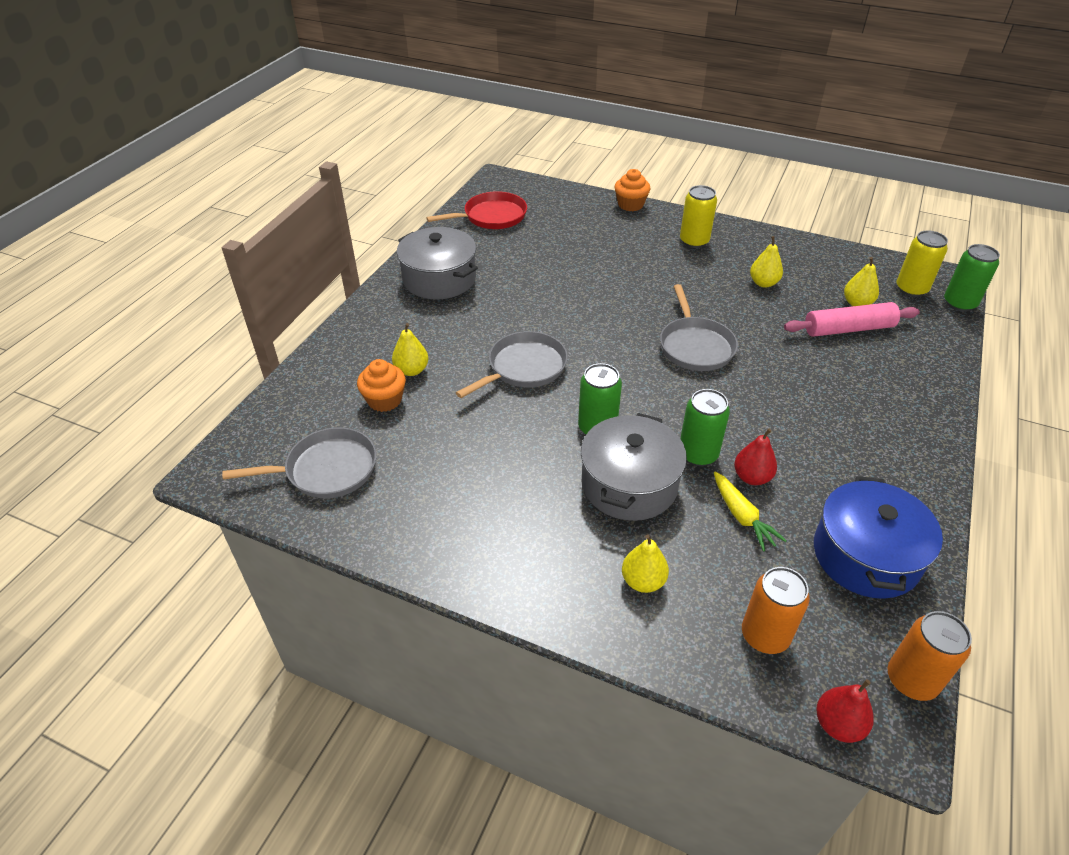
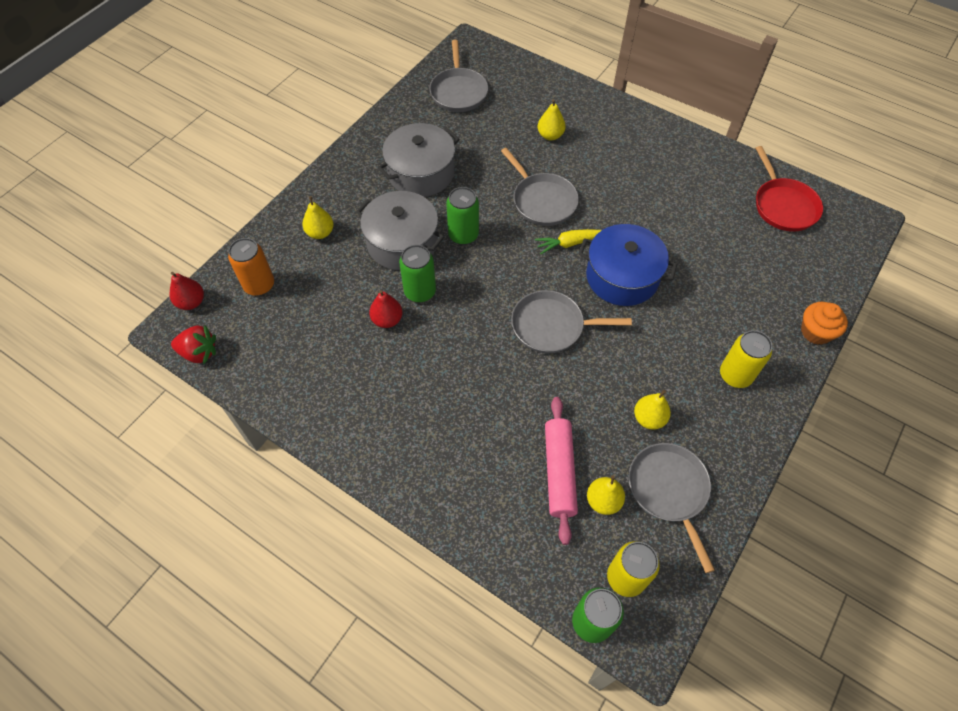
camera: 100 degrees right, 15 degrees up
(384, 400) = (519, 120): orange cupcake -> none
(439, 279) = (672, 159): grey pot -> grey pot (421, 173)
(742, 516) = (353, 302): yellow carrot -> yellow carrot (569, 243)
(823, 271) = (669, 490): none -> grey pan
(866, 555) = (295, 367): blue pot -> blue pot (622, 277)
(911, 680) = (199, 353): orange can -> red strawberry

